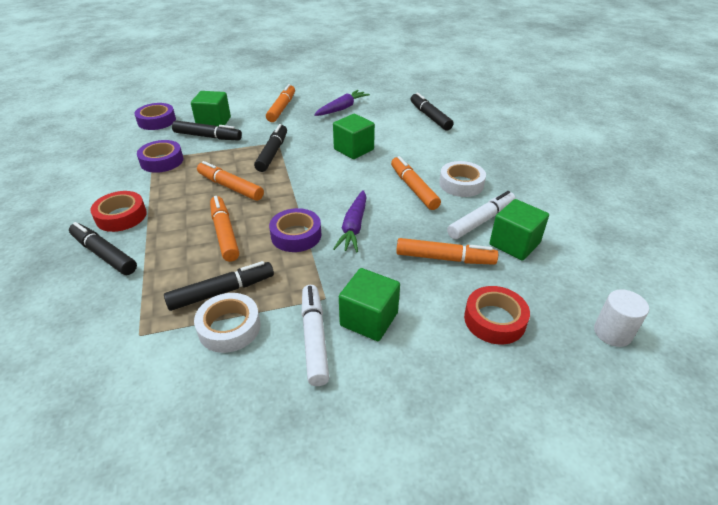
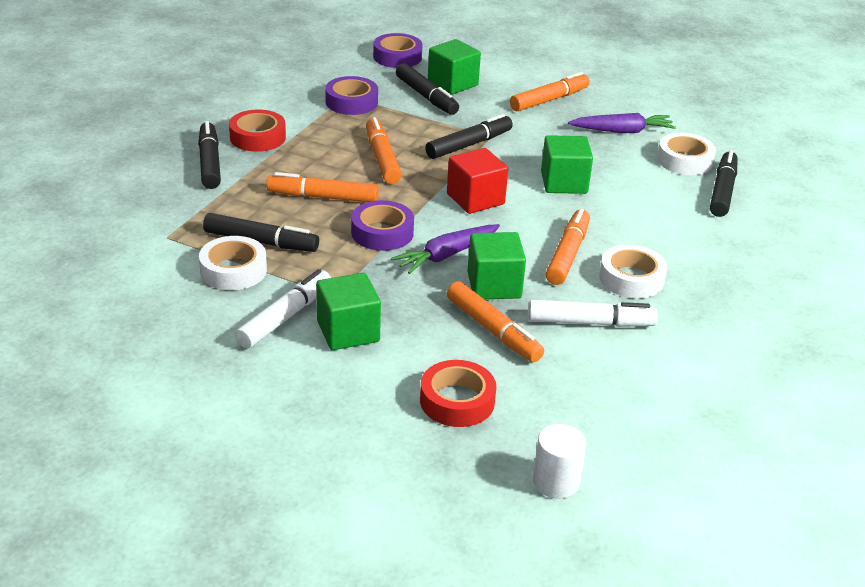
camera: 40 degrees right, 5 degrees down
(225, 233) = (323, 197): orange marker -> orange marker turned 105 degrees counterclockwise
(321, 183) = (475, 199): none -> red cube
(392, 110) = (684, 161): none -> white tape
(514, 244) = (590, 361): green cube -> green cube (494, 285)

